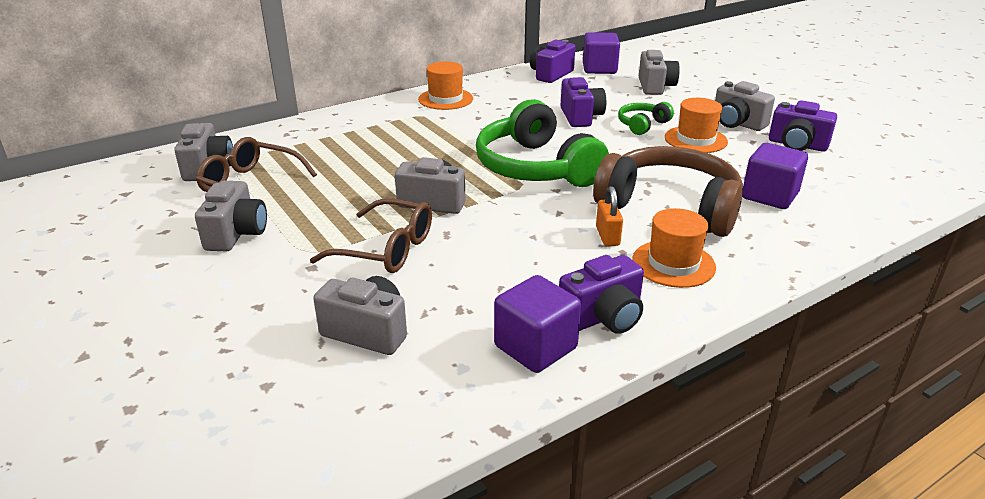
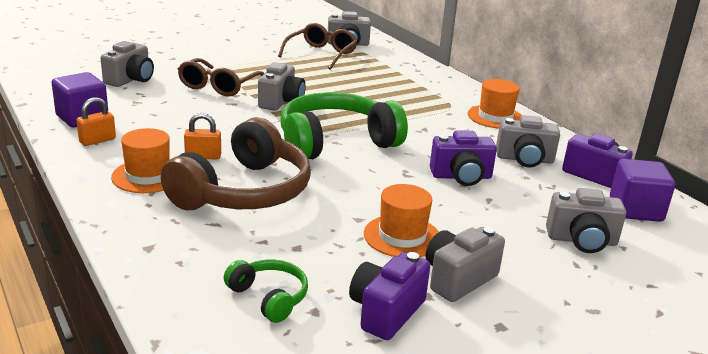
camera: 90 degrees right, 5 degrees down
(236, 234) = (255, 52): grey camera -> grey camera (524, 159)
(603, 317) = (97, 140): purple camera -> orange padlock
(642, 125) = (443, 209): green headphones -> green headphones (269, 297)
(769, 196) = (248, 252): purple cube -> none

